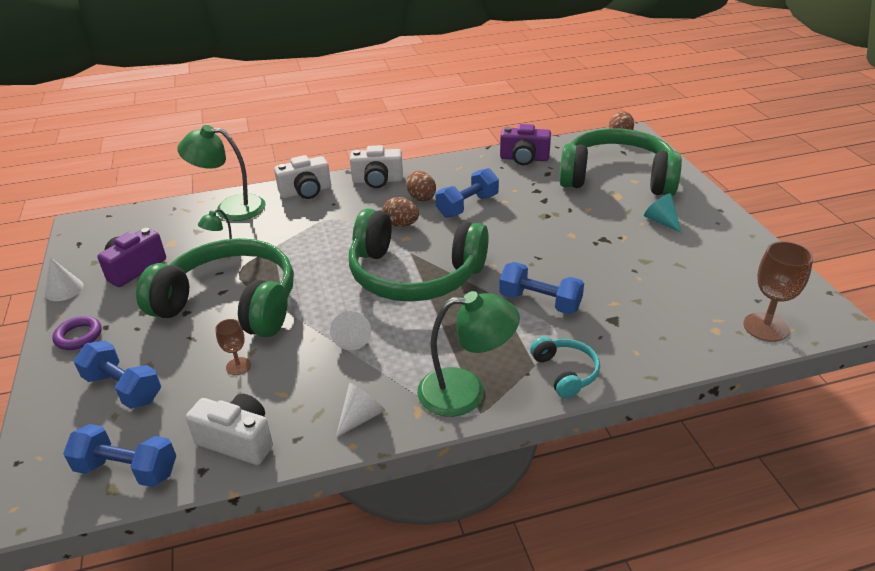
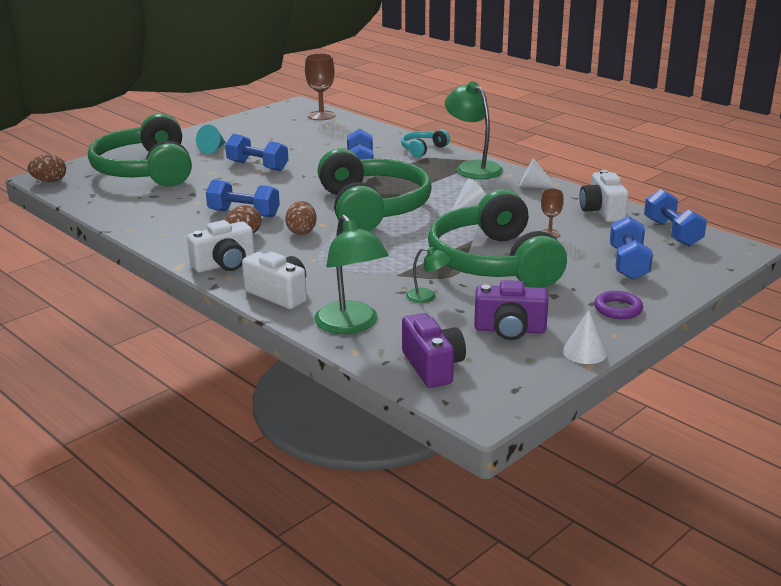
camera: 120 degrees left, 10 degrees down
(377, 181) = (224, 264): white camera -> white camera turned 90 degrees clockwise
(524, 158) = (126, 210): purple camera -> purple camera (432, 366)
(587, 236) = (257, 166): none -> blue dumbbell

